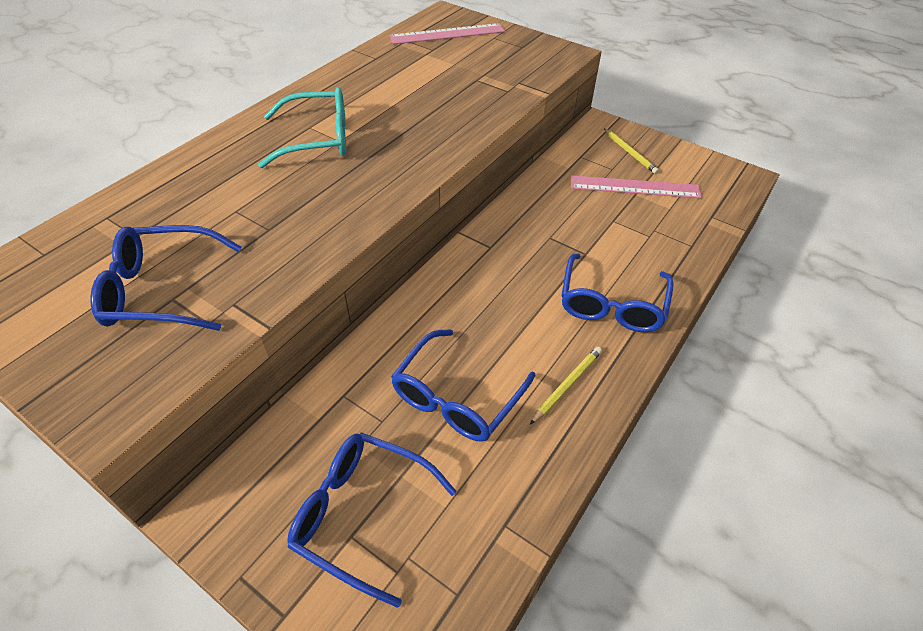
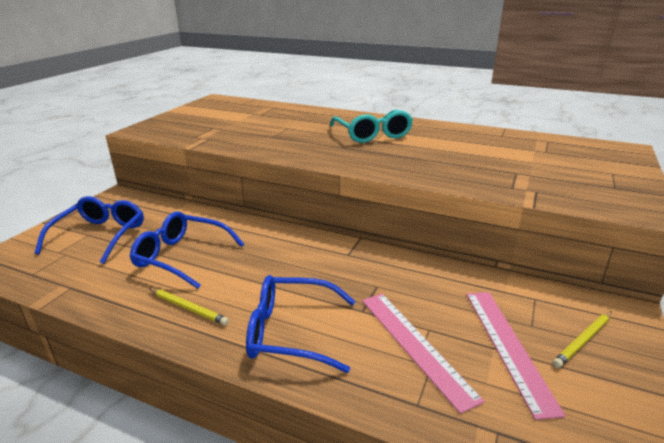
camera: 80 degrees right, 20 degrees down
(161, 290) = (218, 125): blue glasses -> none
(447, 34) = (584, 154): pink ruler -> pink ruler (415, 345)

